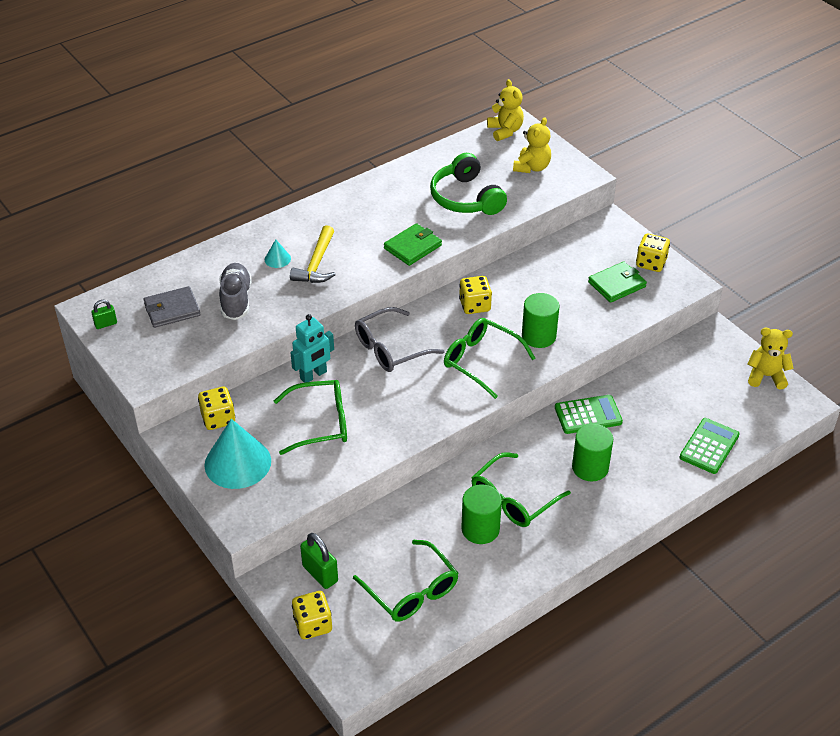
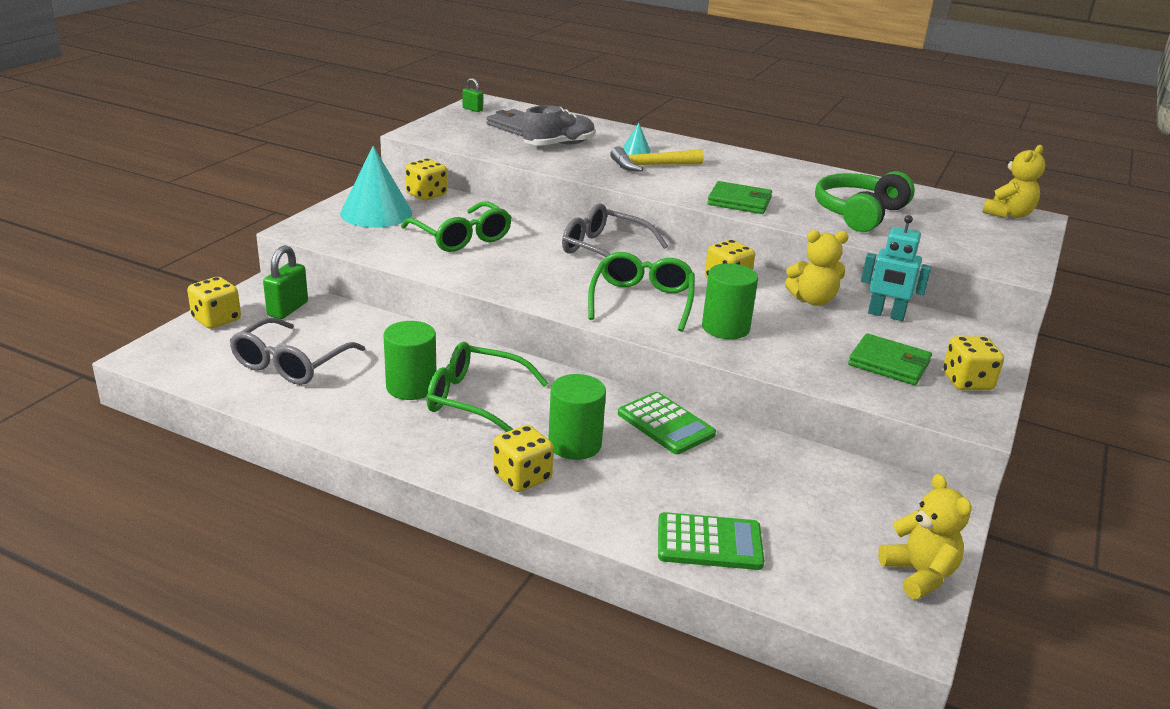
camera: 60 degrees right, 15 degrees down
(313, 375) = (525, 222): turquoise robot -> turquoise robot (886, 315)
(412, 591) = (291, 364): green glasses -> grey glasses
(532, 167) = (974, 238): yellow teddy bear -> yellow teddy bear (813, 300)
(614, 506) = (522, 477): none -> yellow dice

